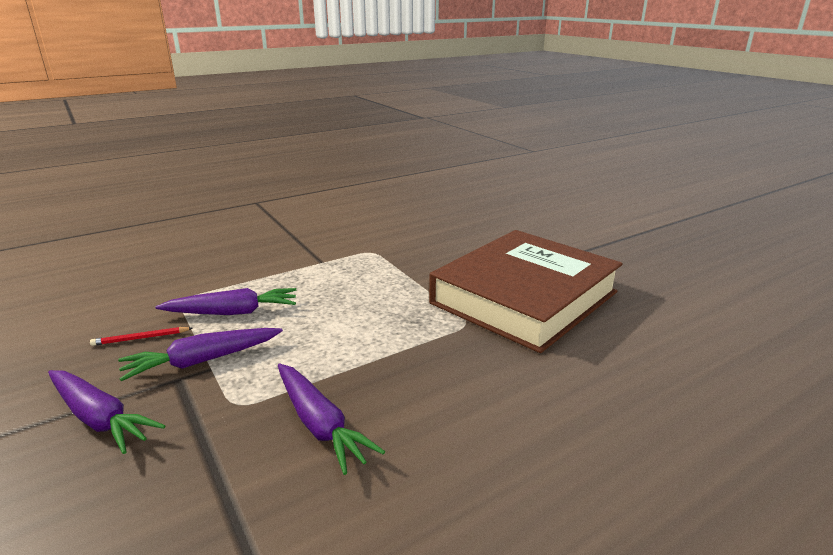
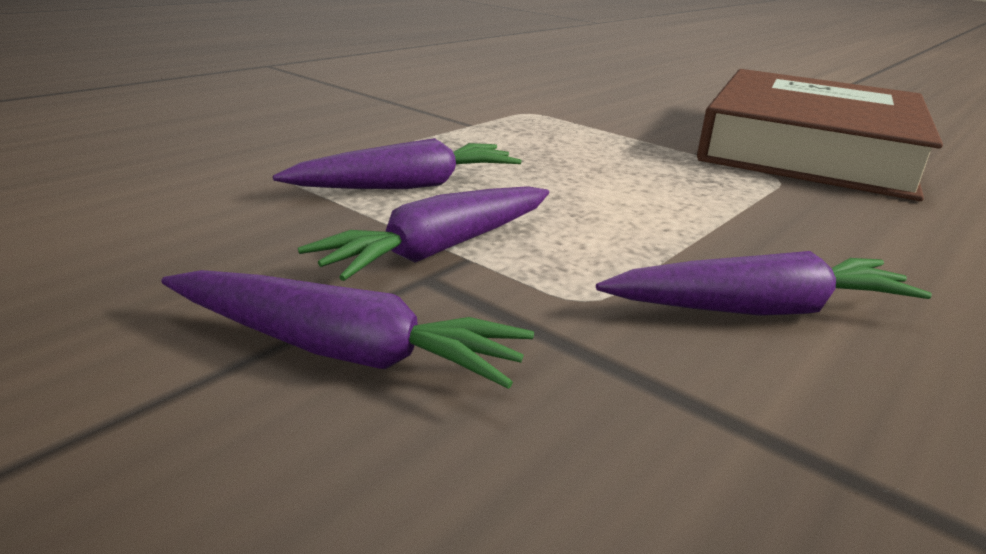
camera: 20 degrees left, 0 degrees up
(141, 338) = (277, 229): red pencil -> none
(319, 424) = (760, 309): purple carrot -> purple carrot turned 45 degrees counterclockwise

